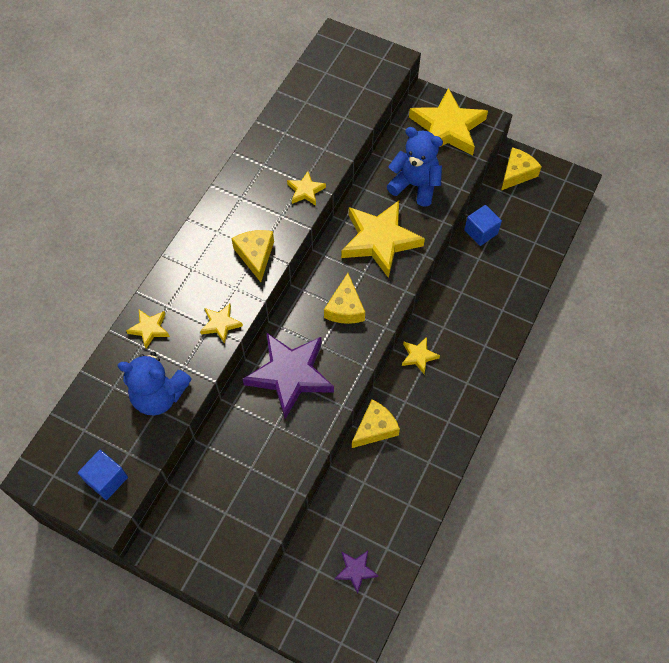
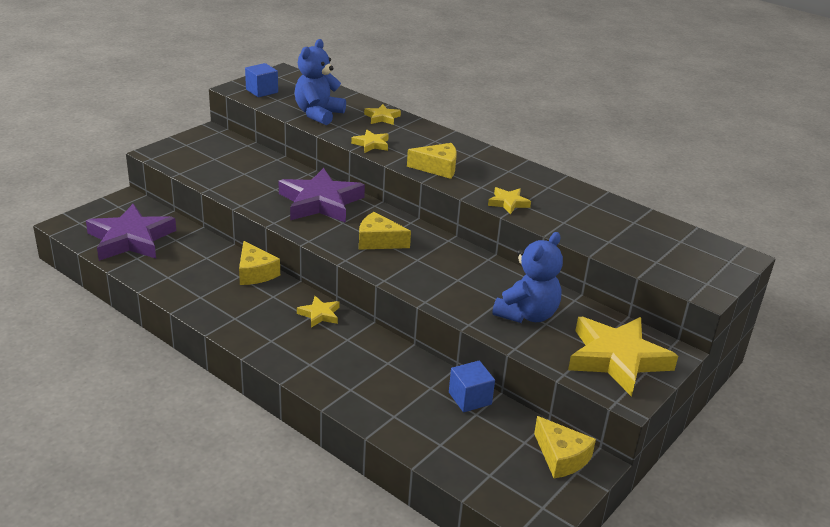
camera: 100 degrees right, 30 degrees down
(355, 571) = (131, 239): purple star -> purple star, size x2.18
(380, 240) = (454, 276): yellow star -> none

